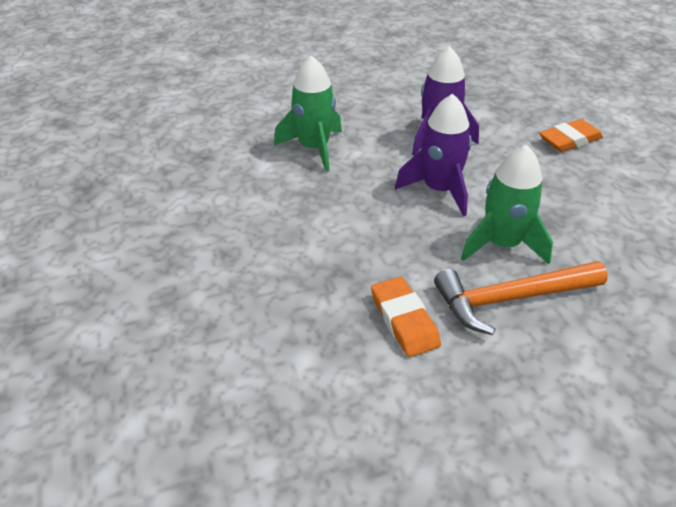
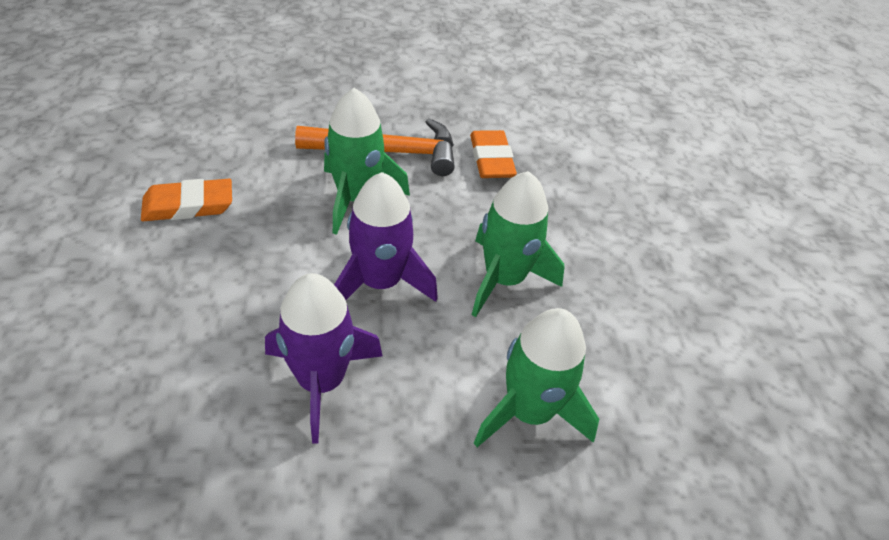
camera: 170 degrees left, 5 degrees up
(351, 211) = (504, 279): none -> green rocket
(569, 140) = (124, 321): orange eraser -> orange eraser (188, 205)

